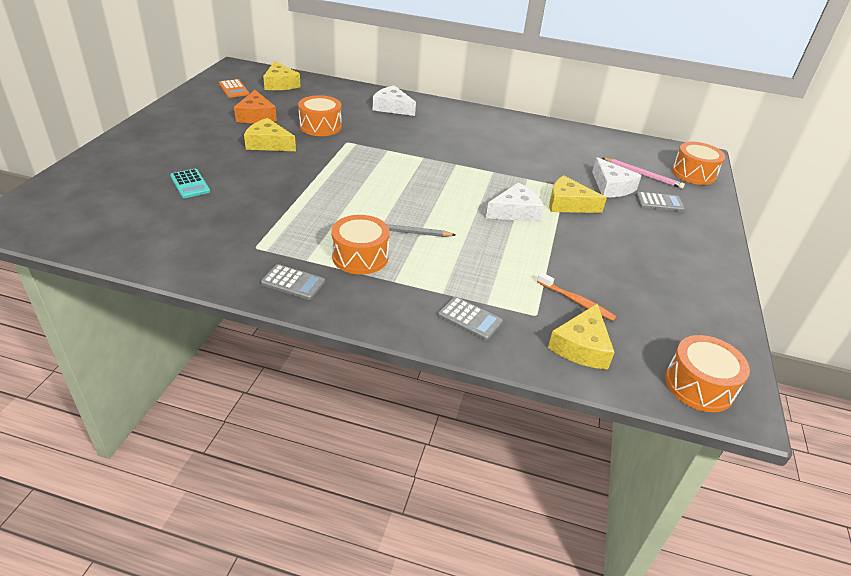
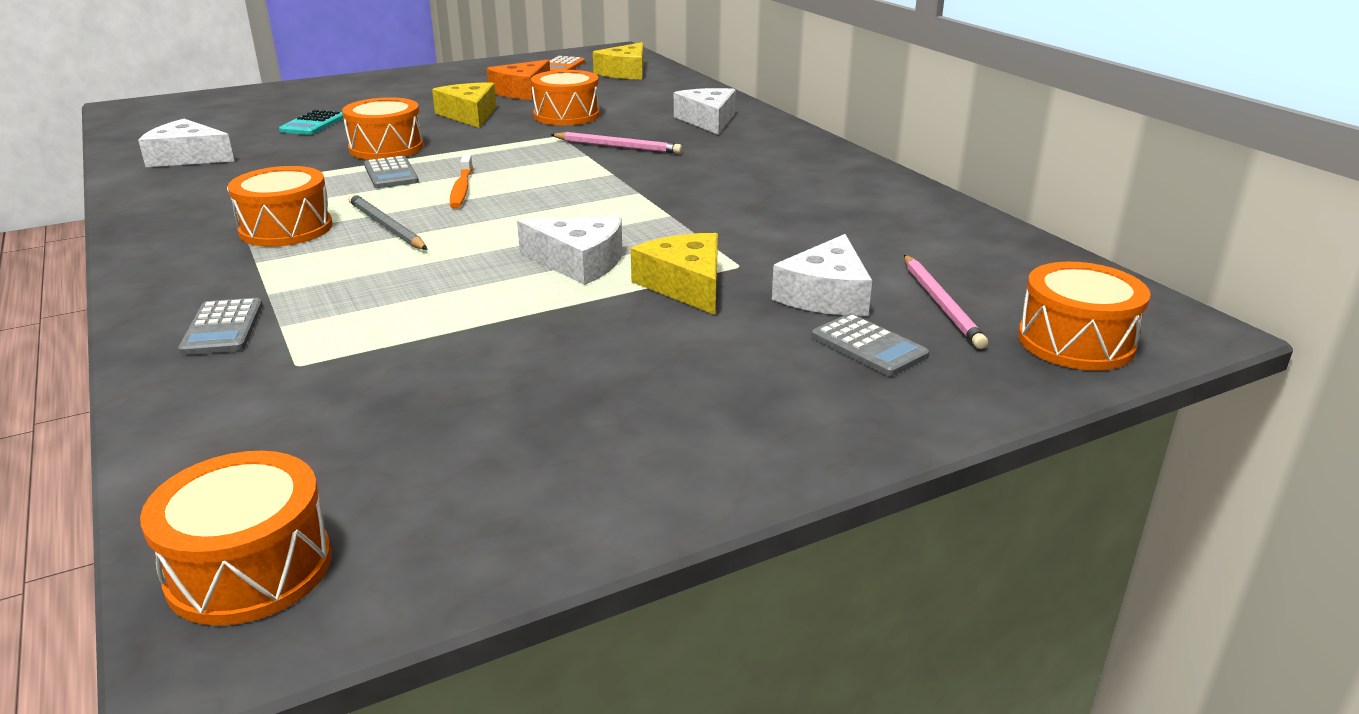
camera: 50 degrees right, 10 degrees down
(174, 240) = (187, 157): none -> white cheese
(280, 184) = (386, 148): none -> orange drum
(293, 282) = (176, 222): grey calculator -> grey calculator (391, 174)
(389, 139) = (618, 146): none -> pink pencil
(576, 301) = (381, 381): orange toothbrush -> orange toothbrush (461, 189)
(581, 346) = (248, 424): yellow cheese -> none

